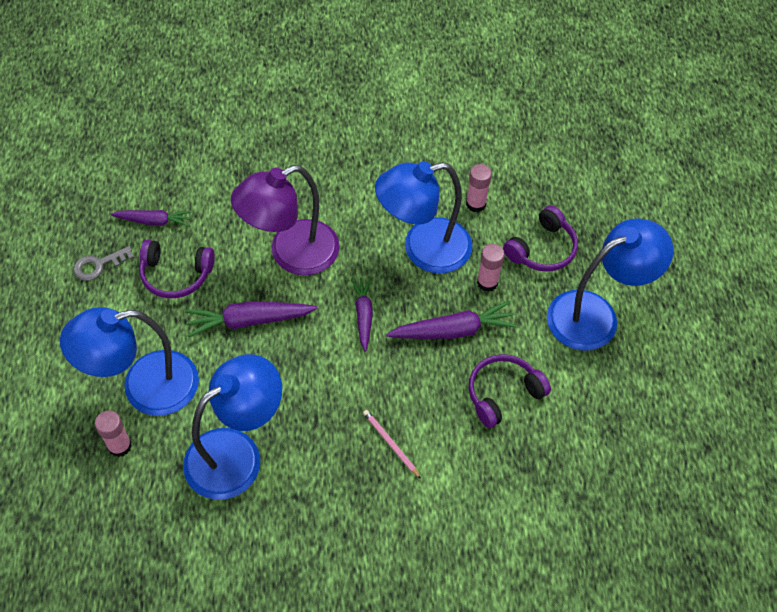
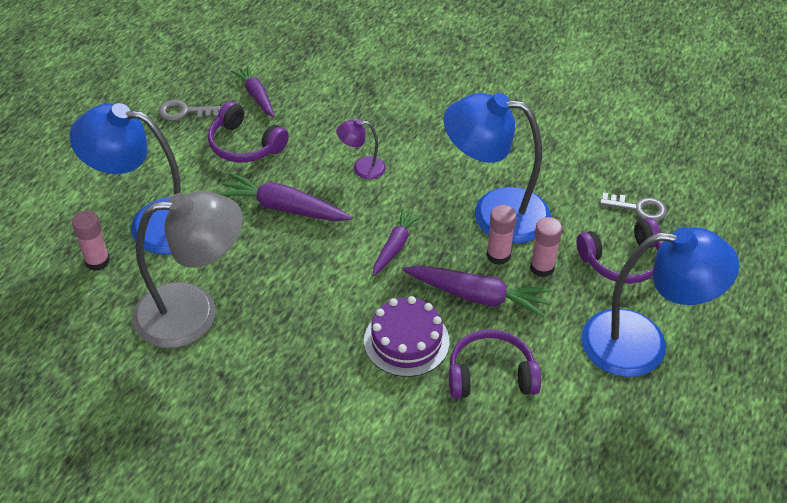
camera: 30 degrees right, 10 degrees down
(154, 221) = (256, 95): purple carrot -> purple carrot turned 150 degrees counterclockwise
(236, 453) = (193, 312): blue lamp -> grey lamp
(291, 254) = (362, 168): purple lamp -> purple lamp, size x0.44
(391, 444) = (344, 370): pink pencil -> none
(423, 396) = (406, 341): none -> purple cake
(476, 204) = (576, 194): pink glue stick -> pink glue stick (498, 255)
(529, 197) = (638, 208): none -> grey key

